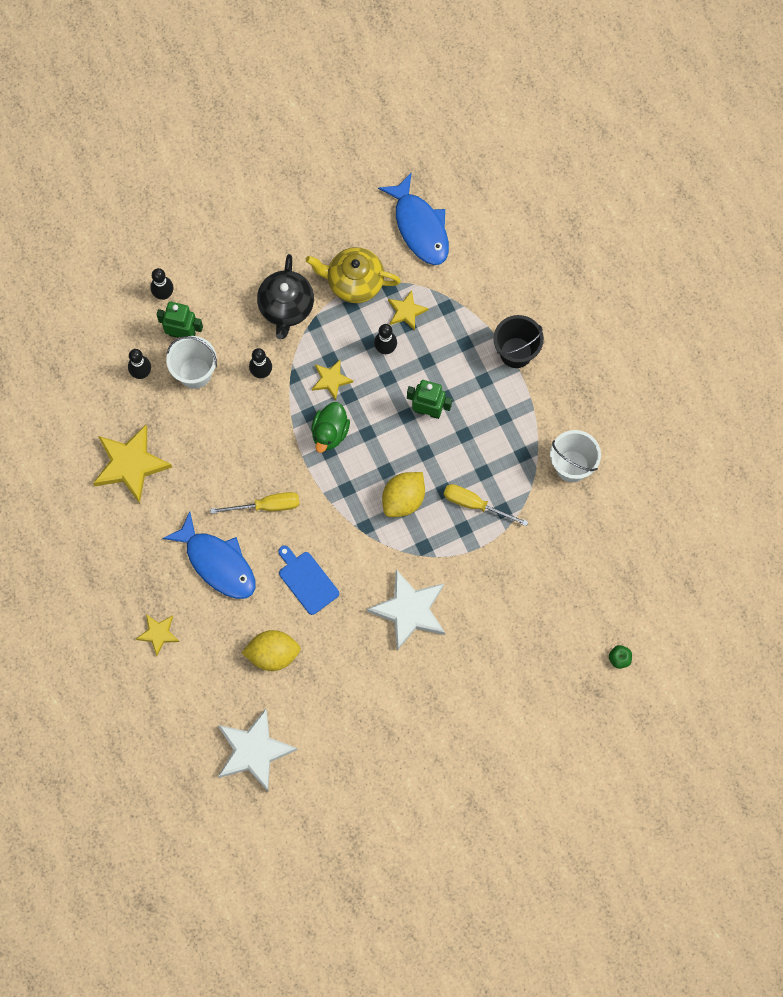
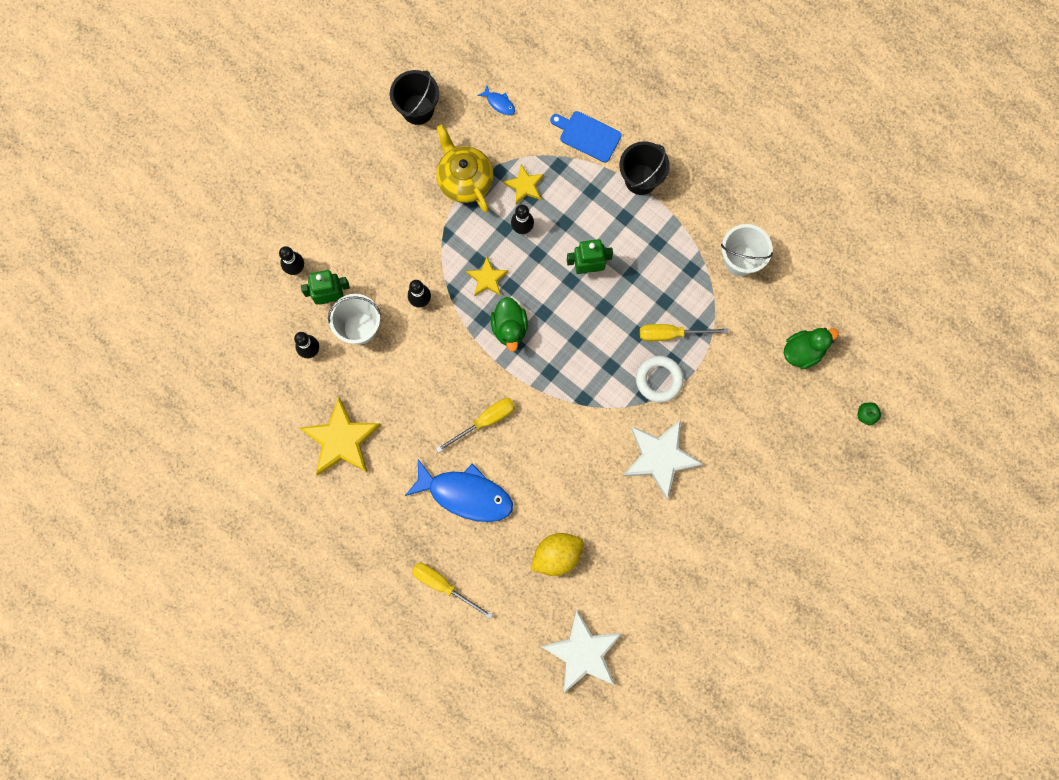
camera: 25 degrees left, 5 degrees up
(158, 634) = (443, 585): yellow star -> yellow screwdriver
(286, 307) = (414, 230): black teapot -> none
(307, 580) = (554, 473): blue cutting board -> blue cutting board (587, 135)
(342, 200) = (418, 109): none -> black bucket
(354, 282) = (464, 180): yellow teapot -> yellow teapot turned 75 degrees clockwise
(403, 499) = (605, 358): yellow lemon -> none
(420, 227) = (499, 103): blue fish -> blue fish, size x0.40
(443, 540) = (659, 380): none -> white ring
(589, 575) = (803, 351): none -> green duck

